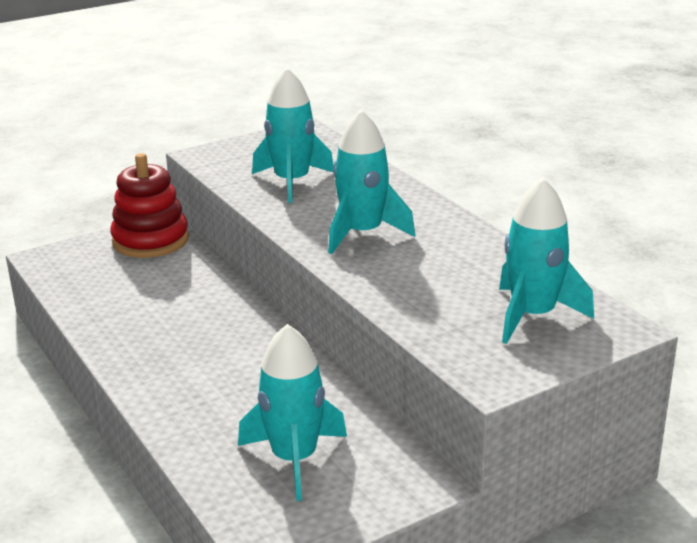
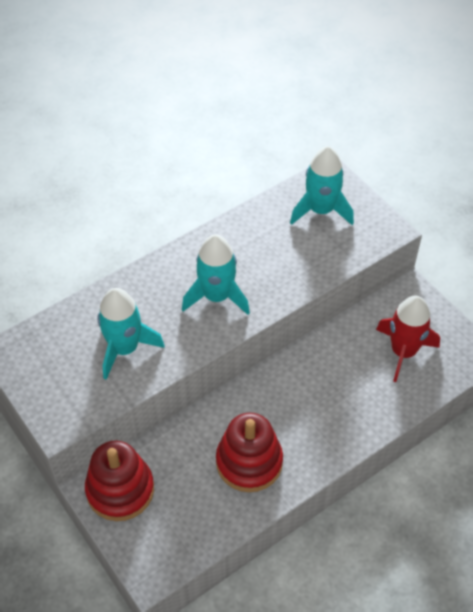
camera: 95 degrees left, 25 degrees up
(151, 316) = (249, 462): none -> red stacking toy
(294, 459) = (403, 352): turquoise rocket -> red rocket

